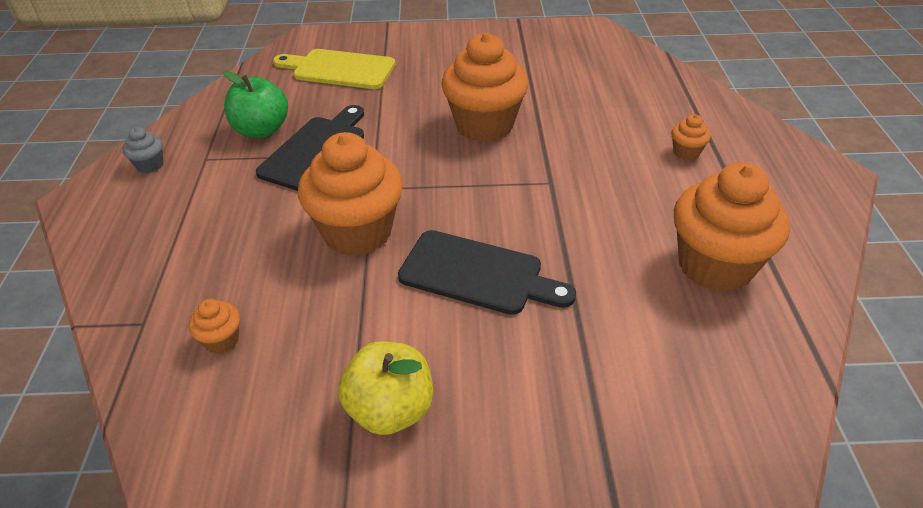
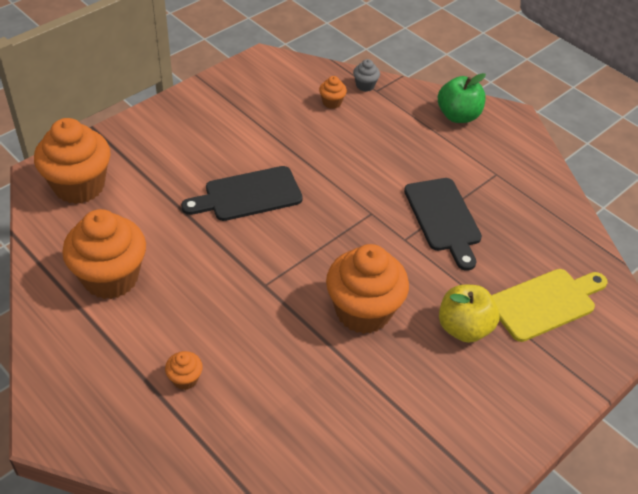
camera: 135 degrees right, 5 degrees up
(150, 165) = (517, 152): grey cupcake -> grey cupcake (365, 85)
(261, 130) = (501, 212): green apple -> green apple (458, 116)
(357, 232) = (341, 181): orange cupcake -> orange cupcake (79, 186)
(390, 410) = (225, 118): yellow apple -> yellow apple (464, 328)

